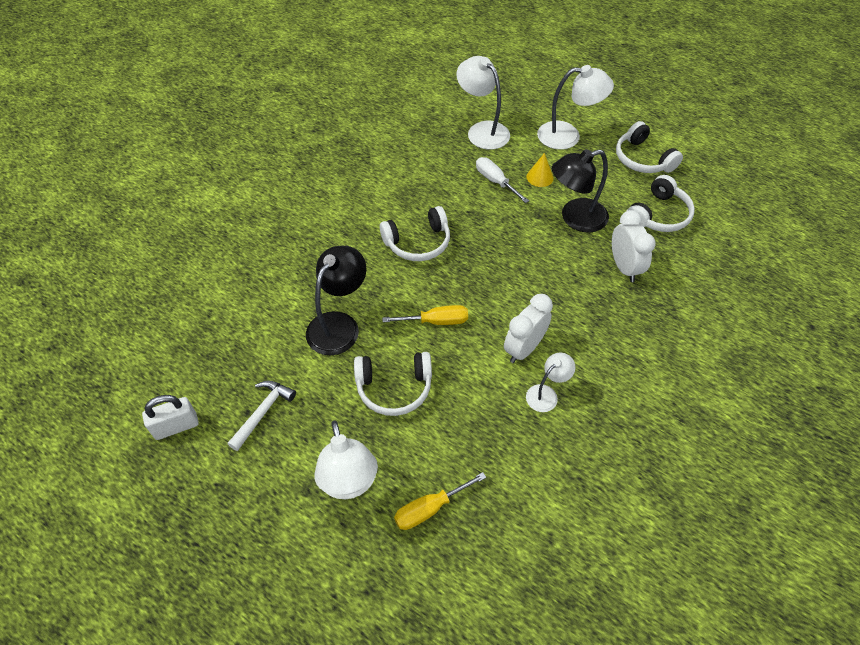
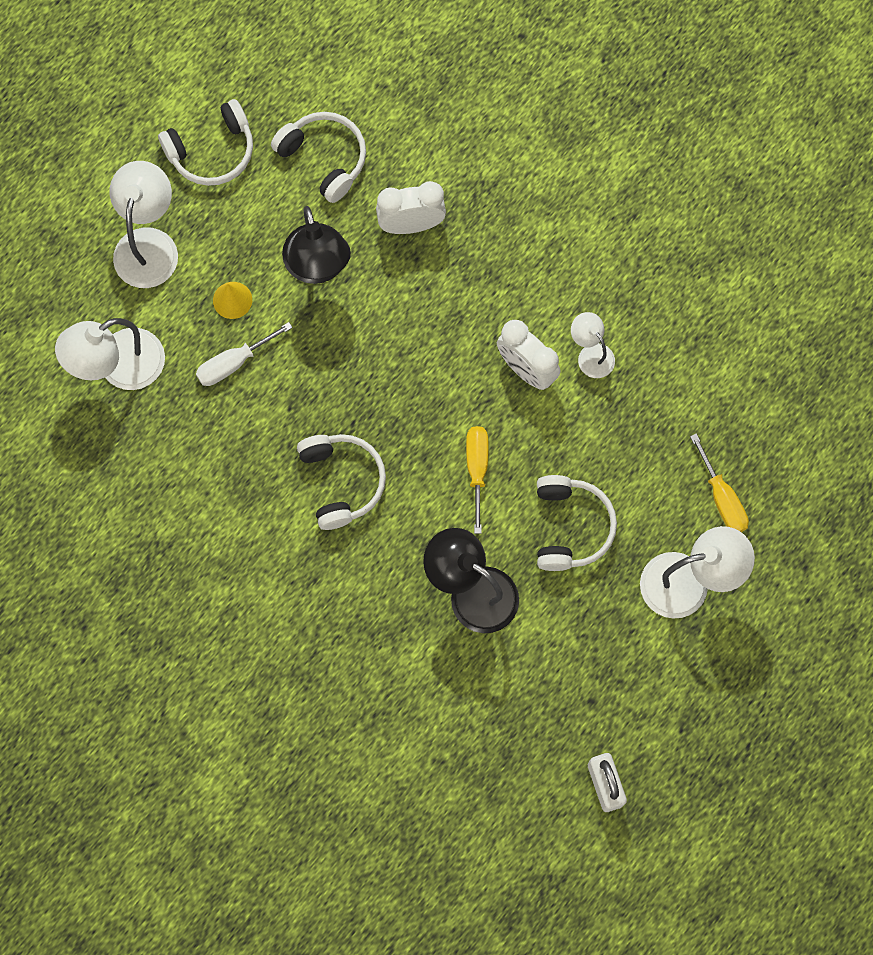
camera: 85 degrees left, 20 degrees up
(263, 412) = (592, 682): white hammer -> none

